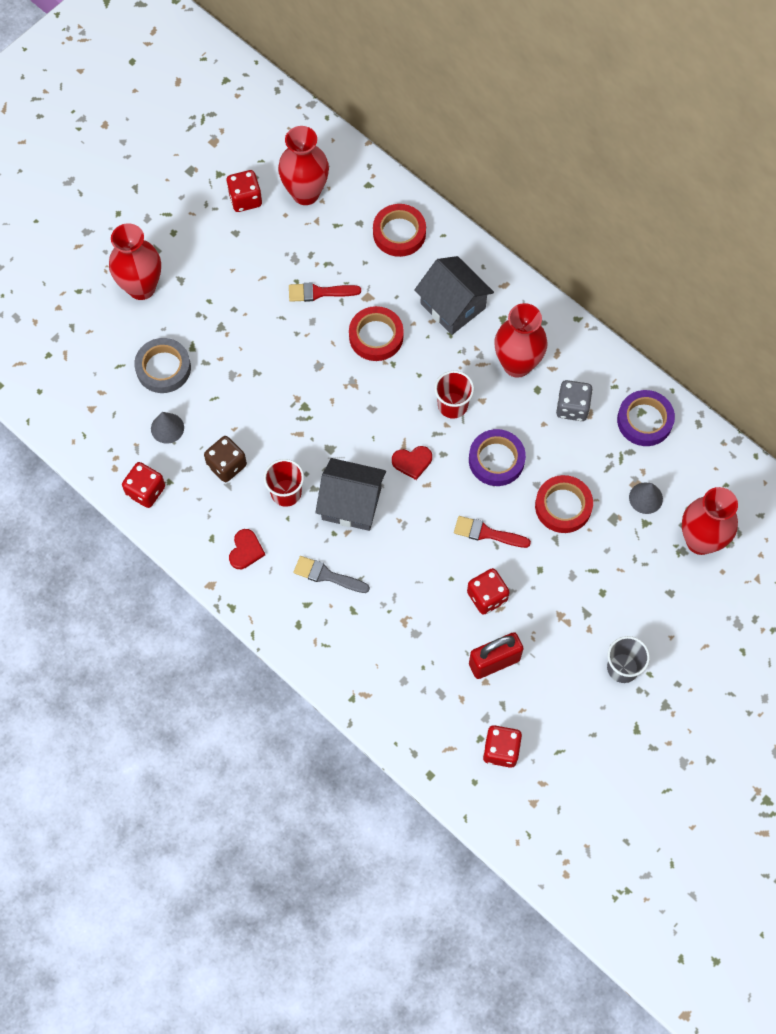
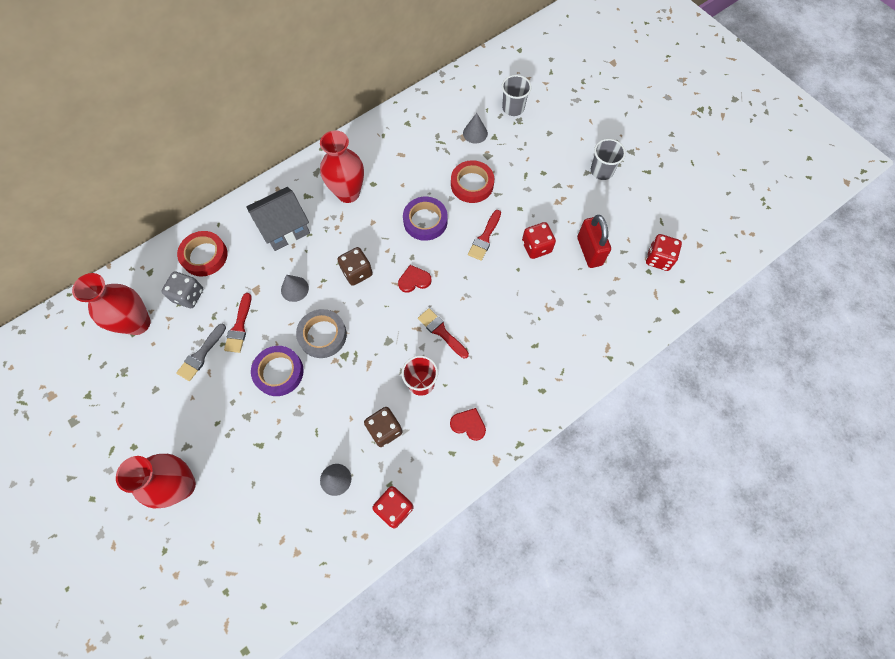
camera: 80 degrees left, 0 degrees up
(163, 368) = (273, 475): grey tape -> grey tape (322, 335)
(245, 199) = (123, 375): red dice -> none
(327, 575) = (502, 361): grey brush -> grey brush (201, 355)
(351, 503) = (441, 332): grey house -> red brush
(376, 336) = (294, 289): red tape -> grey cone
(410, 397) = (357, 272): none -> brown dice
(412, 462) = (414, 280): red heart -> red heart turned 105 degrees counterclockwise
(452, 405) = (371, 243): red cup -> none
(572, 407) = (393, 164): grey dice -> grey dice (188, 295)
(644, 420) = (415, 122): purple tape -> purple tape (279, 372)
(700, 540) = (513, 108): red vase -> grey cup

